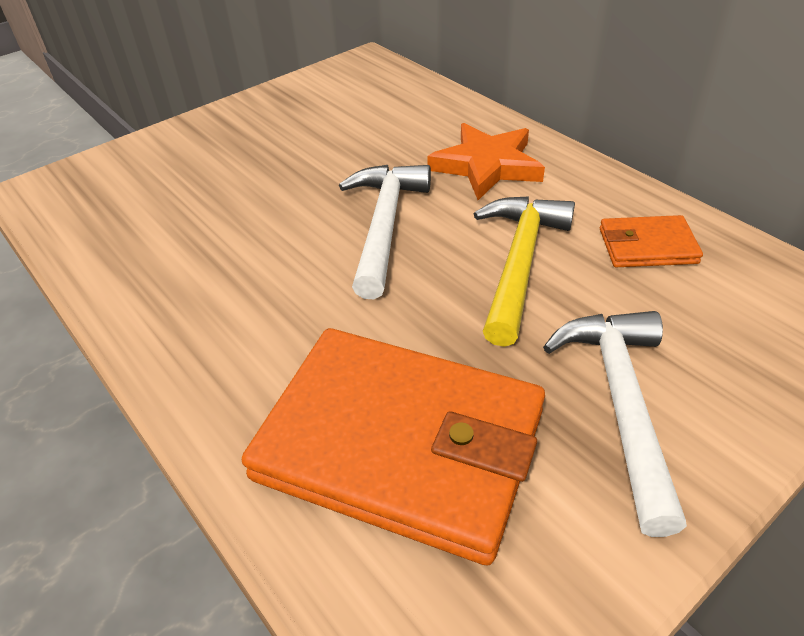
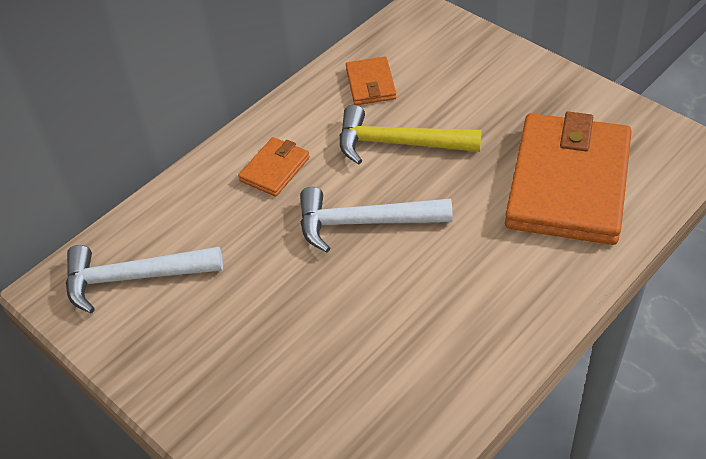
camera: 95 degrees left, 5 degrees up
(487, 166) = (275, 169): orange star -> orange wallet
(620, 403) = (510, 98): white hammer -> white hammer (133, 278)

